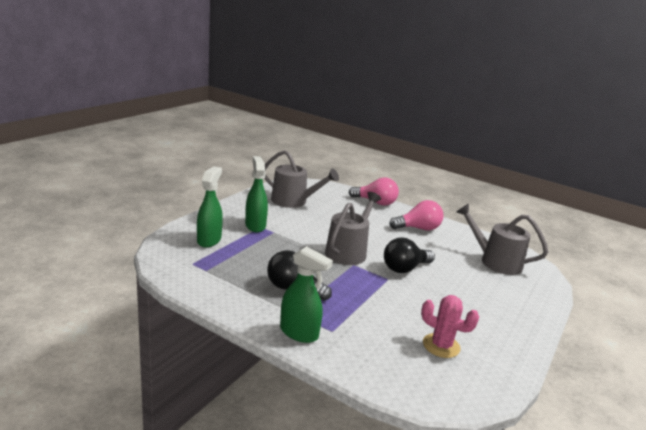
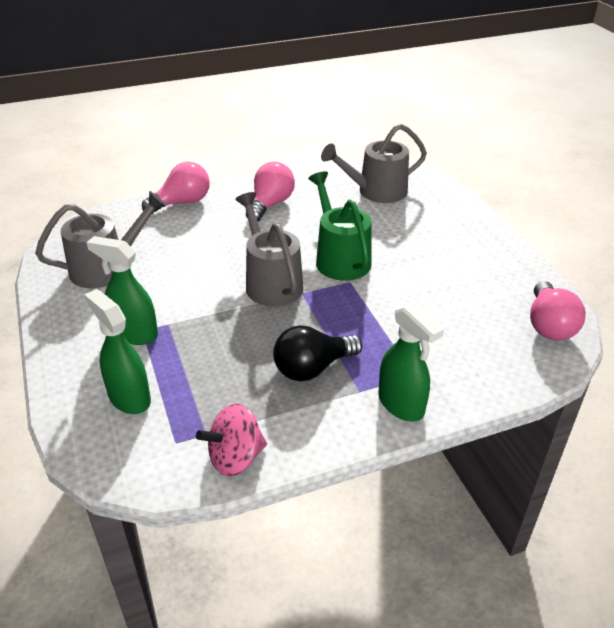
camera: 50 degrees left, 15 degrees up
(198, 285) = (235, 458): none -> pink spinning top
(299, 333) = (401, 405): green spray bottle -> green spray bottle turned 75 degrees clockwise
(405, 268) = (340, 258): black light bulb -> green watering can
(441, 346) = (486, 309): pink cactus -> none
(465, 384) = (549, 325): none -> pink light bulb

